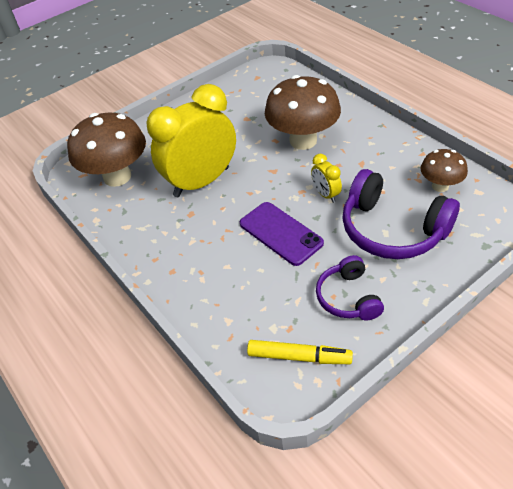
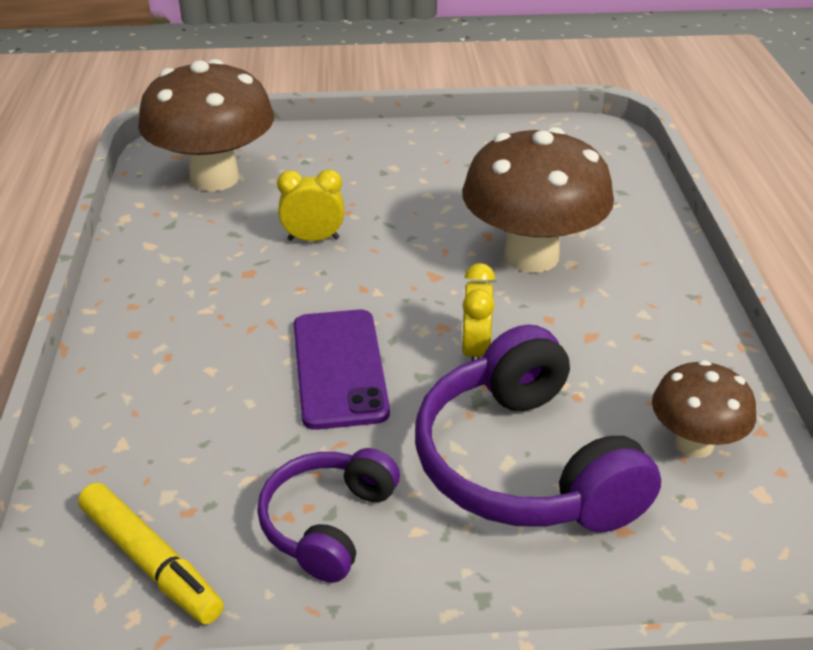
camera: 30 degrees right, 10 degrees down
(201, 182) = (313, 239): yellow clock -> yellow clock, size x0.42

